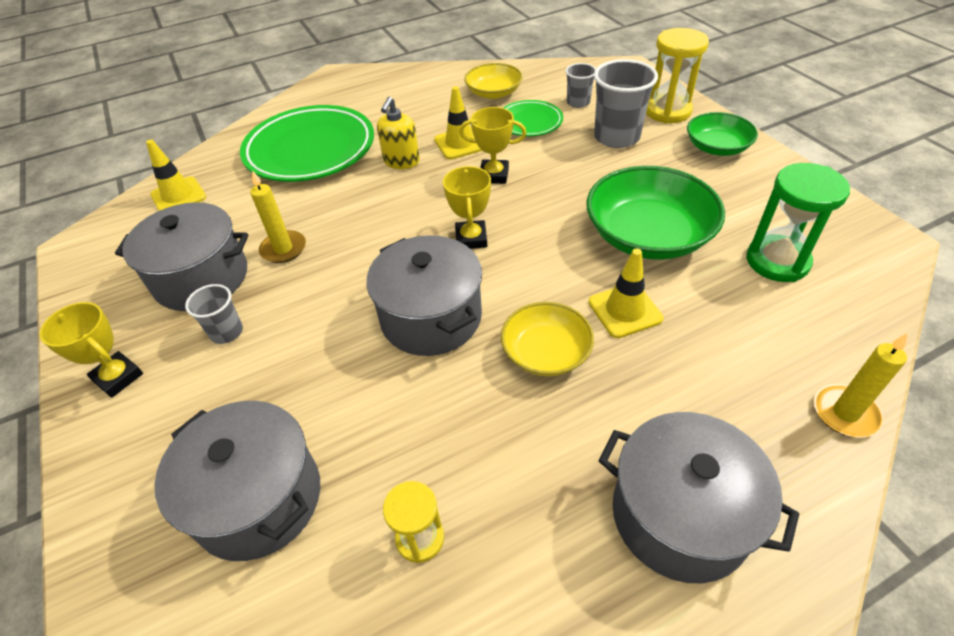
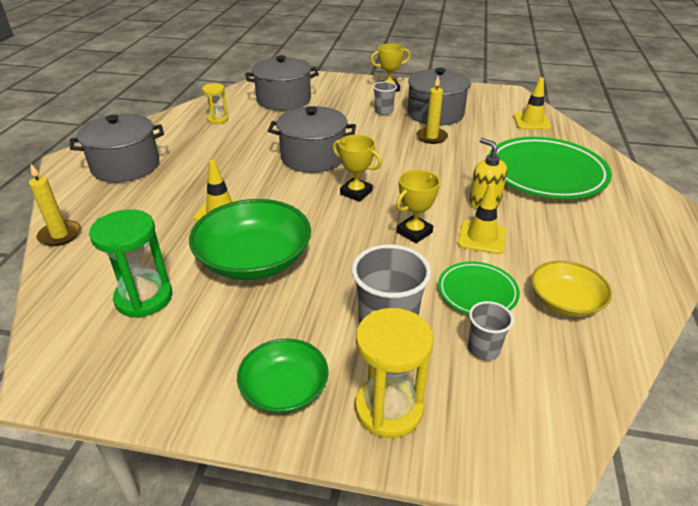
camera: 125 degrees right, 10 degrees down
(546, 352) = (240, 176): yellow bowl -> none

